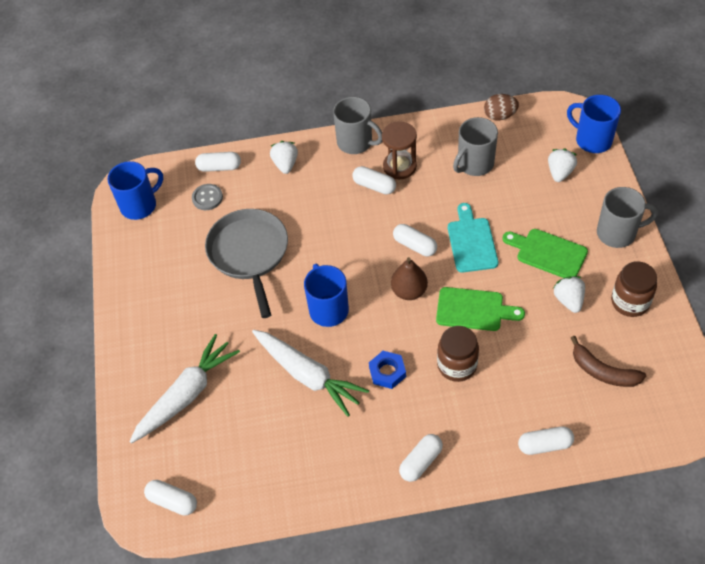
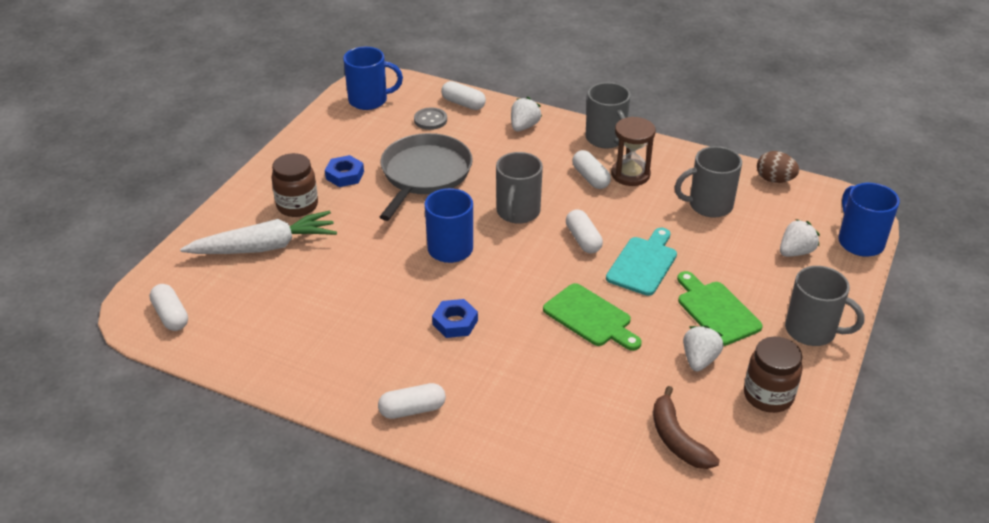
camera: 30 degrees right, 15 degrees down
(187, 290) = (345, 175): none -> blue nut
(308, 375) = (380, 287): white carrot -> none
(349, 248) = (517, 212): none -> grey mug
(409, 291) = (541, 272): brown pear -> none
(457, 365) = (527, 353): brown jar -> brown jar (297, 206)
(545, 445) = (550, 466): white capsule -> none

